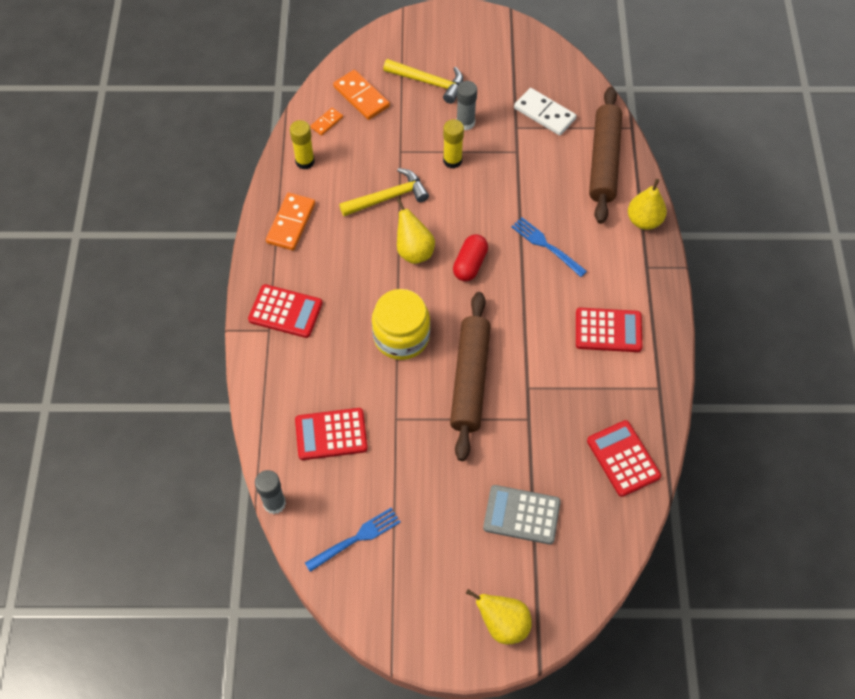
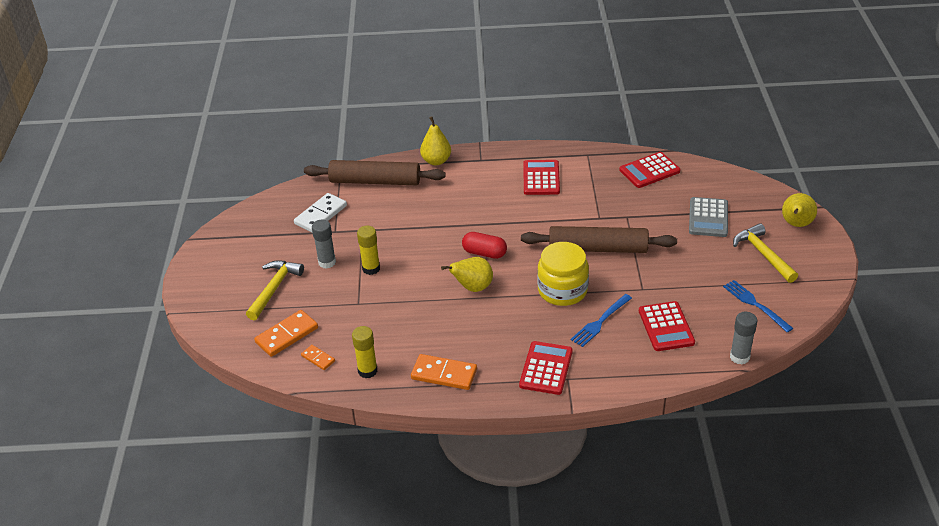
camera: 90 degrees left, 20 degrees down
(388, 197) = (412, 308): yellow hammer -> yellow hammer (763, 254)
(546, 245) = (463, 211): blue fork -> blue fork (600, 322)

